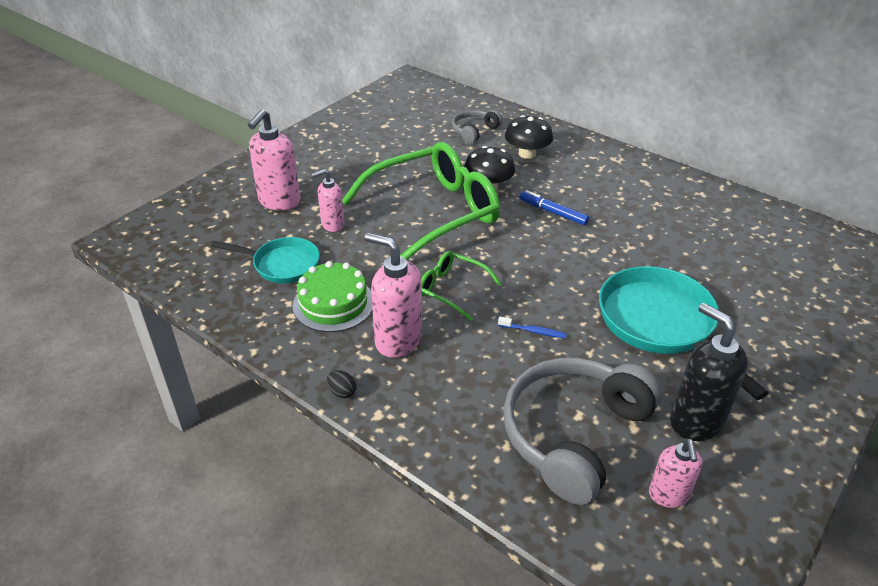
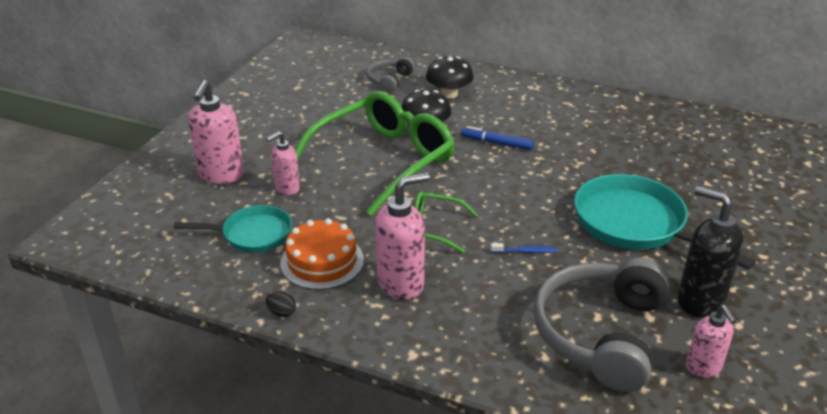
camera: 15 degrees left, 5 degrees down
(333, 303) = (322, 261): green cake -> orange cake
(342, 392) = (368, 341): black egg -> black egg (282, 312)
(397, 340) = (401, 284): pink soap dispenser -> pink soap dispenser turned 135 degrees clockwise

